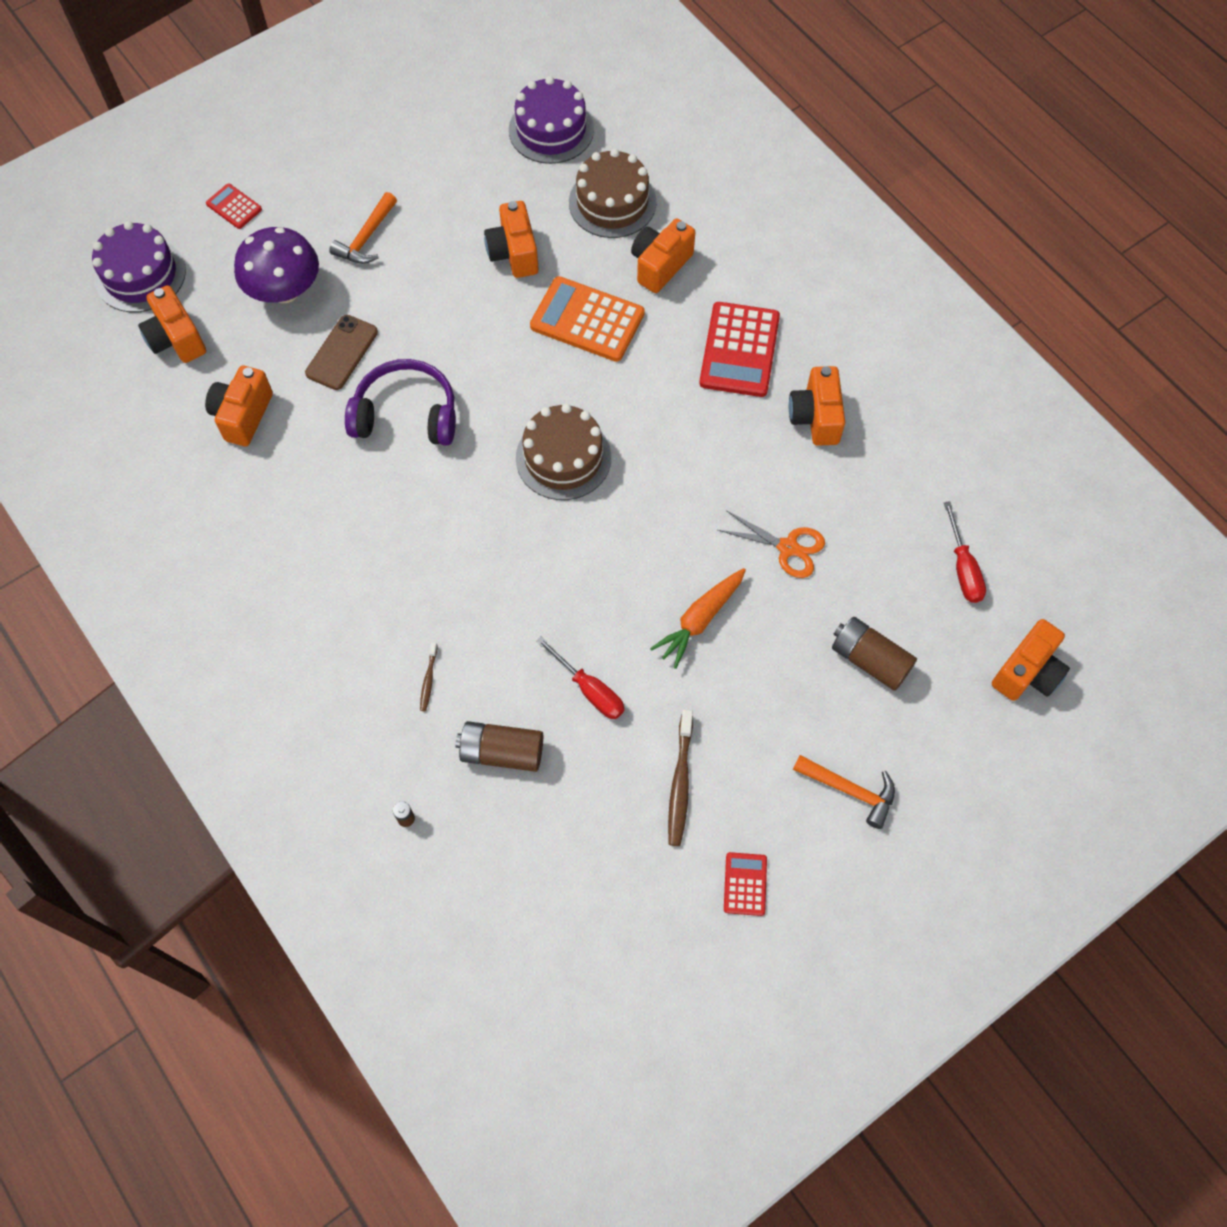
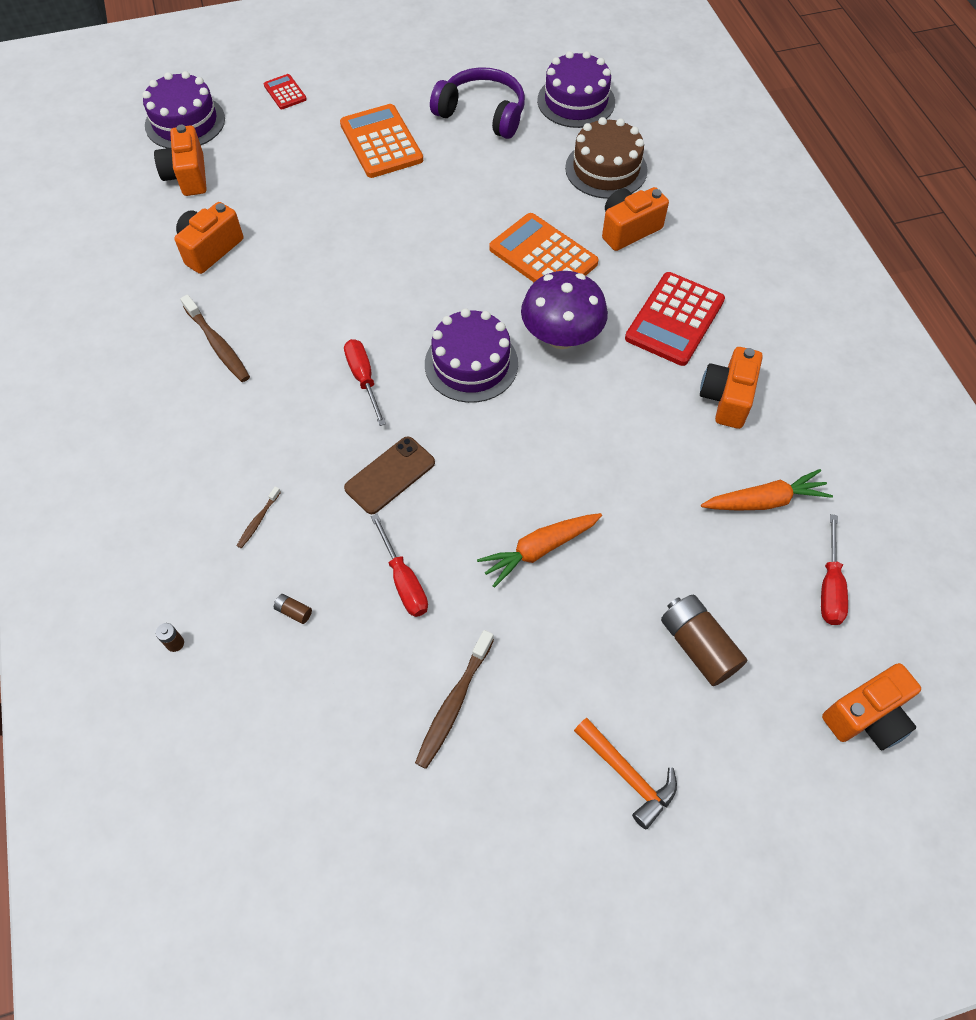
camera: 20 degrees right, 5 degrees down
(284, 290) = (294, 164): purple mushroom -> purple mushroom (561, 337)
(302, 517) = (218, 345): none -> brown toothbrush
(342, 352) = (317, 223): brown phone -> brown phone (390, 475)
(366, 238) = (381, 142): orange hammer -> orange calculator
(406, 415) = (348, 288): purple headphones -> purple headphones (482, 114)
(465, 506) = (363, 379): none -> red screwdriver
(502, 752) = (294, 611): brown battery -> brown battery, size x0.42
(514, 253) = (501, 186): orange camera -> none
(563, 457) = (471, 364): brown cake -> purple cake
(745, 884) = (477, 835): red calculator -> none
(788, 547) = (654, 509): orange scissors -> none
(882, 507) = (765, 501): none -> orange carrot

